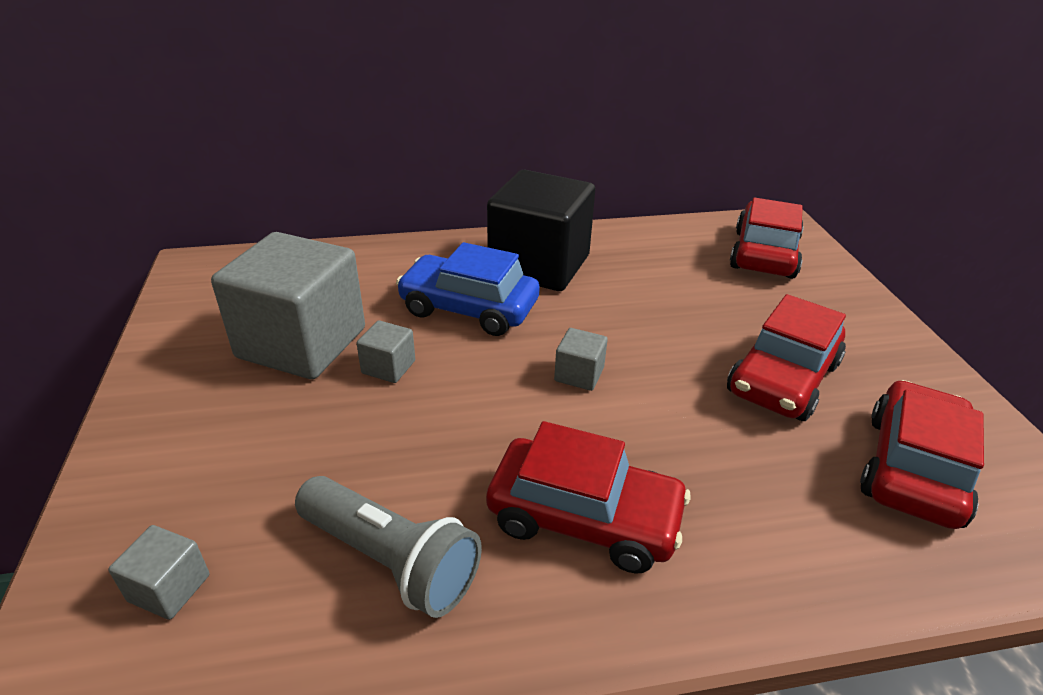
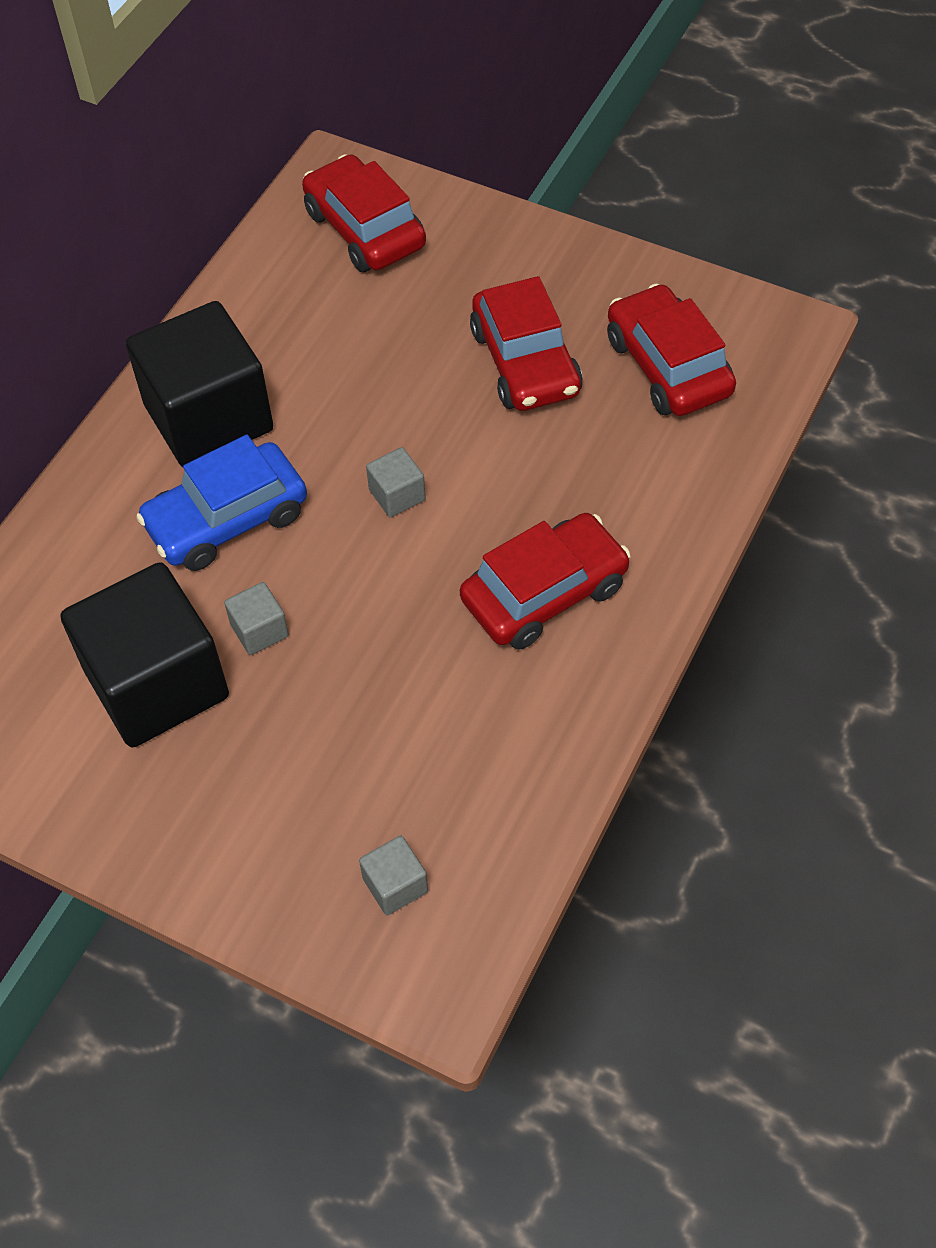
camera: 50 degrees left, 20 degrees up
(302, 343) = (157, 684): grey cube -> black cube
(390, 560) = (483, 734): grey flashlight -> none

